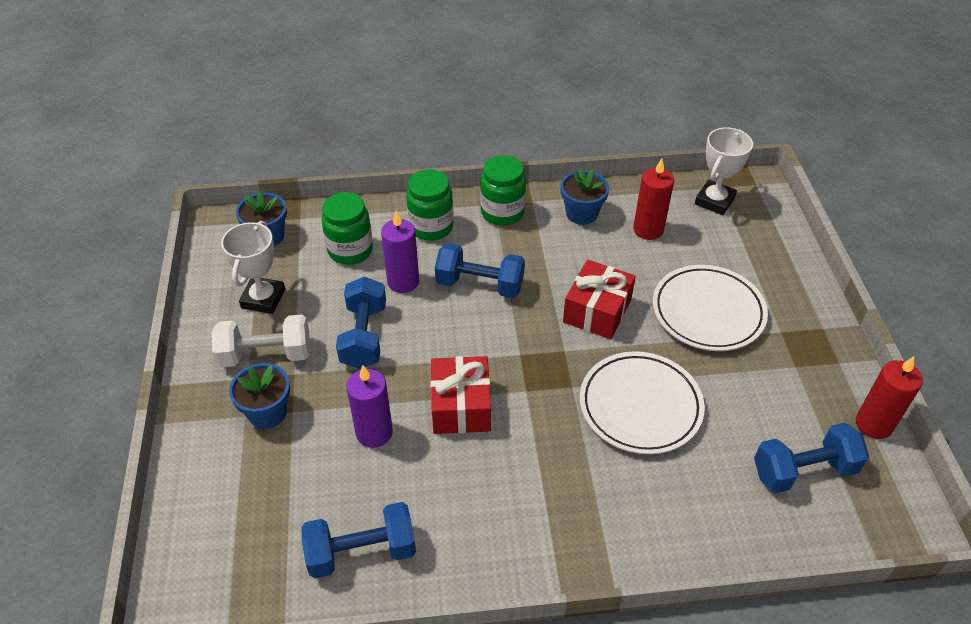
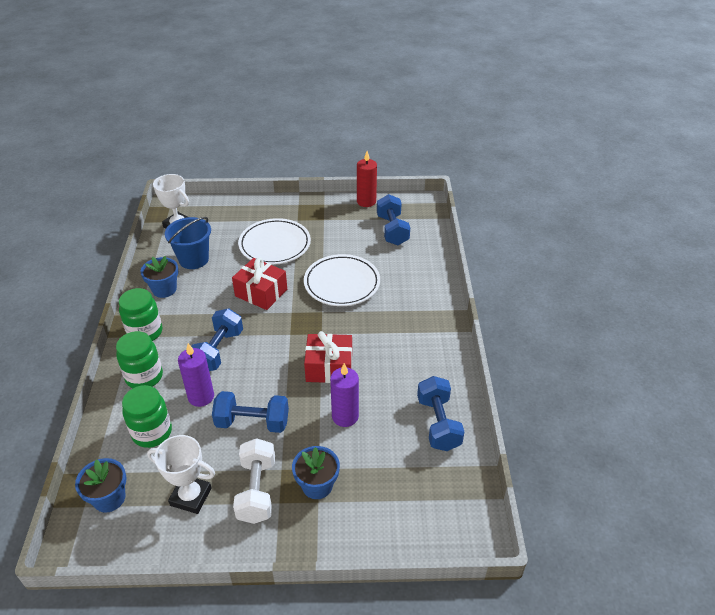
camera: 85 degrees left, 5 degrees down
(648, 230) = (193, 259): red candle -> blue bucket

